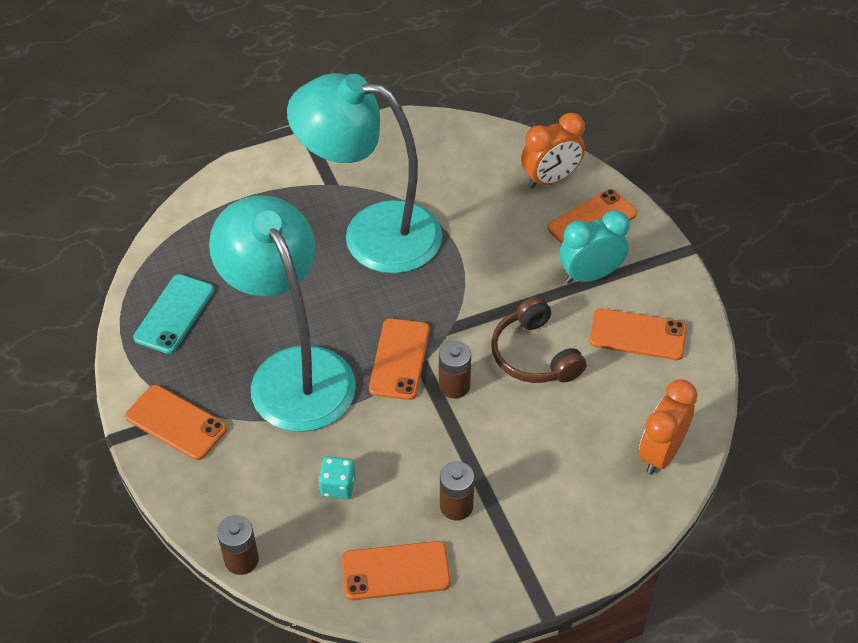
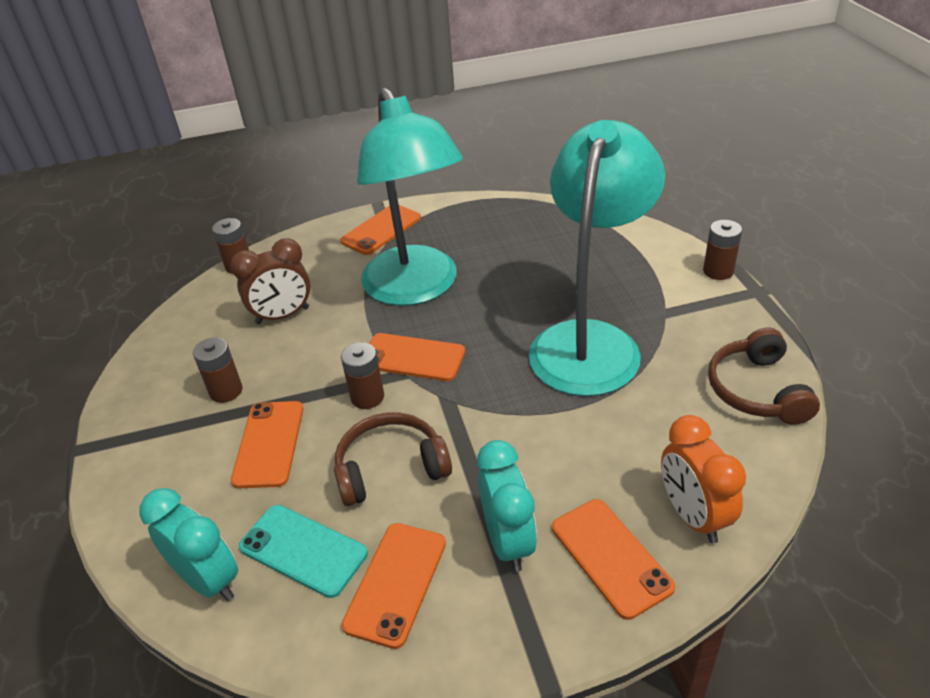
camera: 100 degrees right, 10 degrees down
(174, 314) = (496, 223): turquoise phone -> turquoise phone (303, 550)
(272, 148) = (718, 271): none -> brown battery
(293, 371) = (416, 289): turquoise lamp -> turquoise lamp turned 90 degrees clockwise
(338, 486) = (282, 316): turquoise dice -> brown clock
(395, 571) = (181, 349): orange phone -> orange phone (269, 444)
(425, 138) = (757, 390): none -> brown headphones
(661, 453) = (209, 580): orange clock -> turquoise clock

